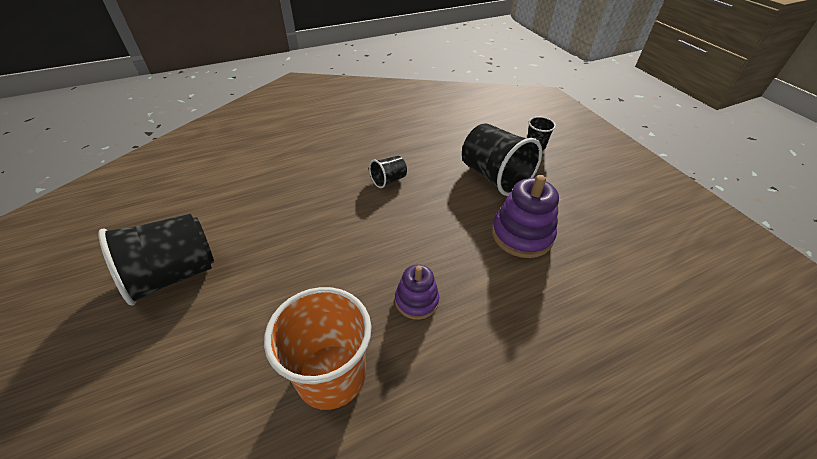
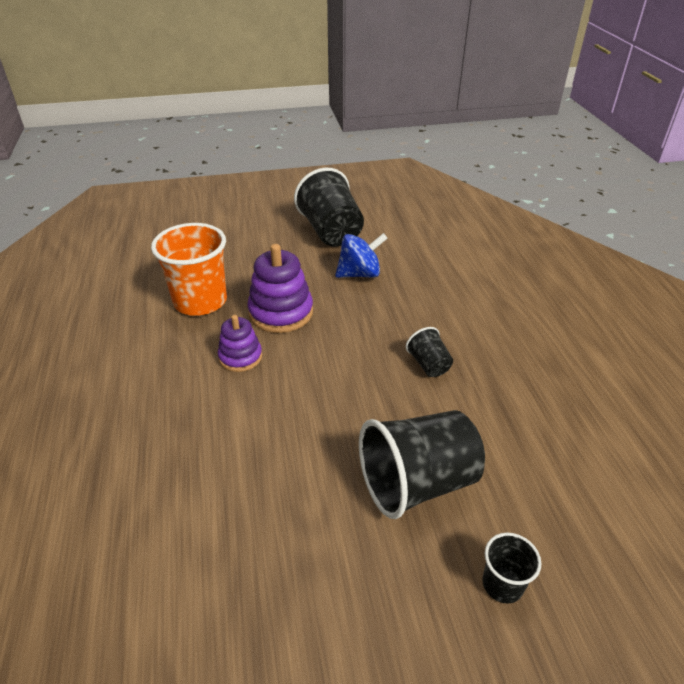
camera: 105 degrees right, 5 degrees down
(267, 235) = (360, 274): none -> blue spinning top
(521, 235) = (289, 473): purple stacking toy -> purple stacking toy (281, 312)

